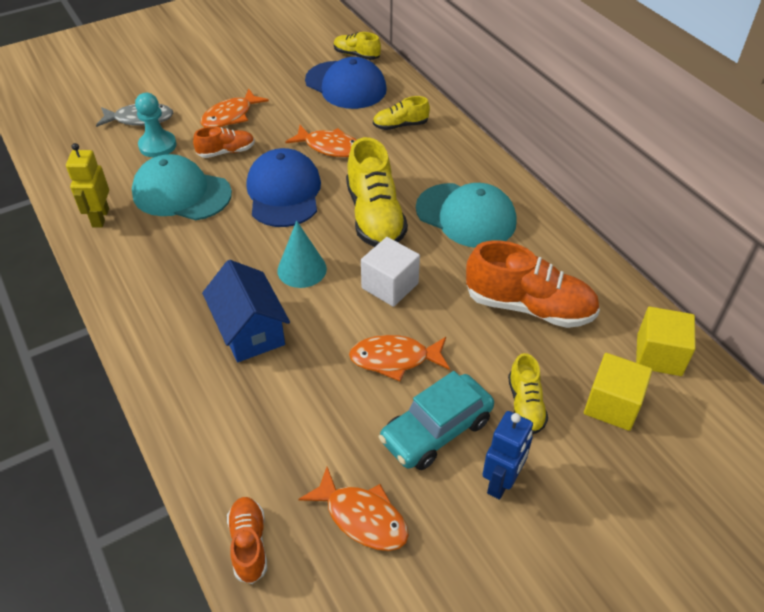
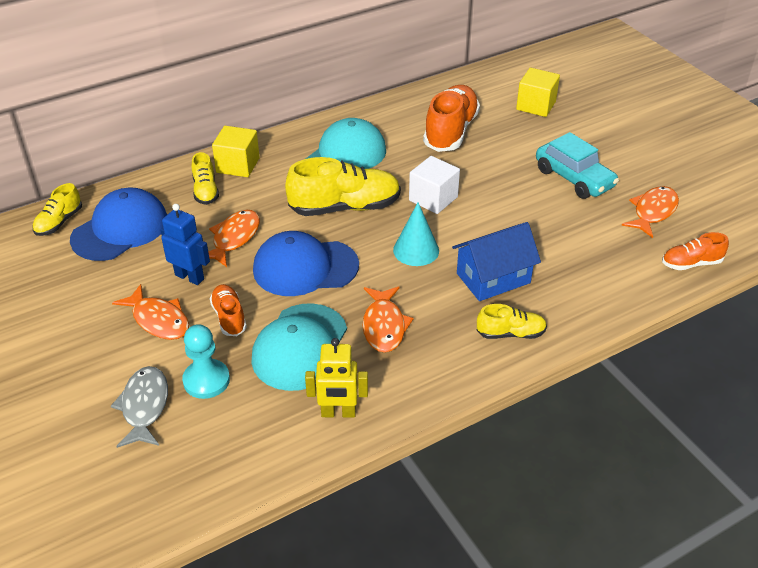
camera: 90 degrees left, 5 degrees down
(394, 359) = (512, 197): orange fish -> orange fish (384, 326)
(501, 482) = (608, 153): blue robot -> blue robot (190, 277)
(525, 405) = (543, 139): yellow shoe -> yellow shoe (510, 333)
(659, 355) = (490, 83): yellow cube -> yellow cube (238, 165)

